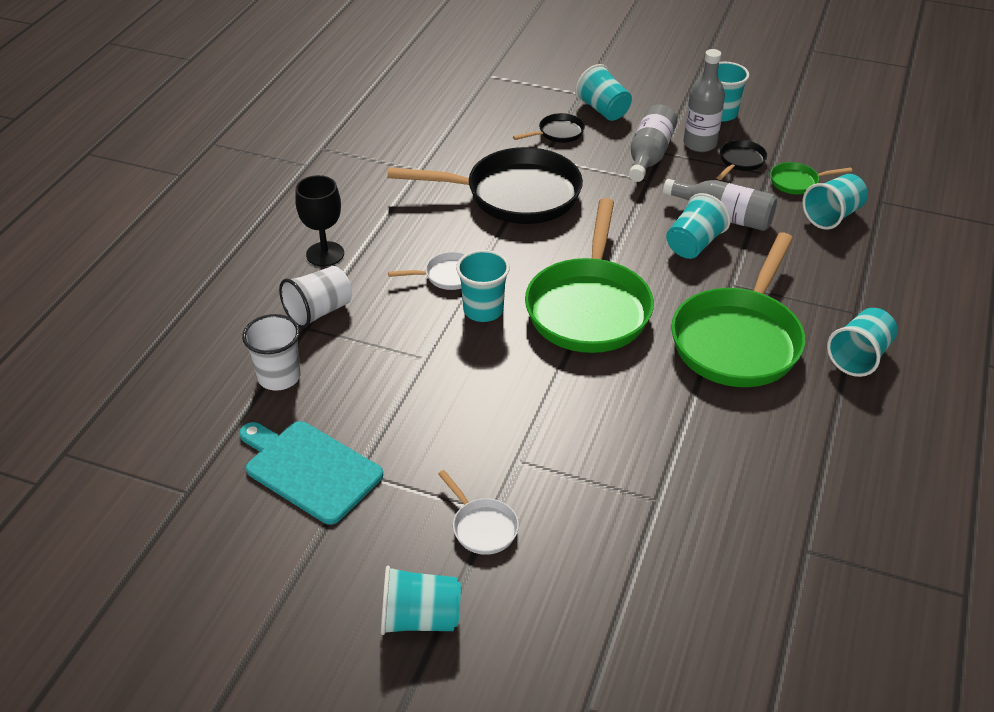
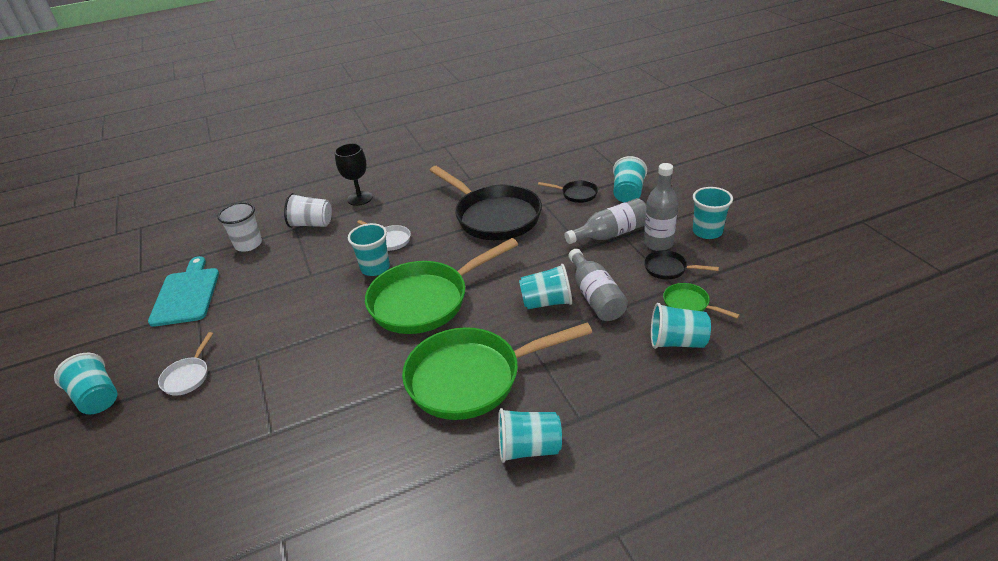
camera: 50 degrees right, 5 degrees down
(740, 161) = (668, 269): black pan -> black pan turned 150 degrees counterclockwise

